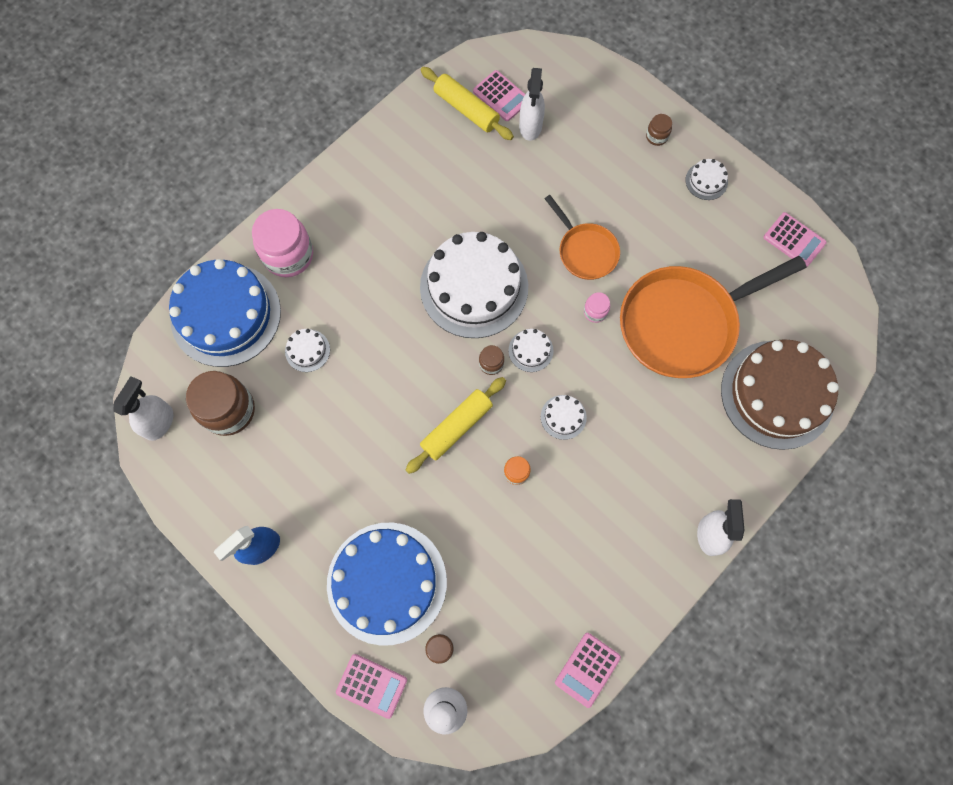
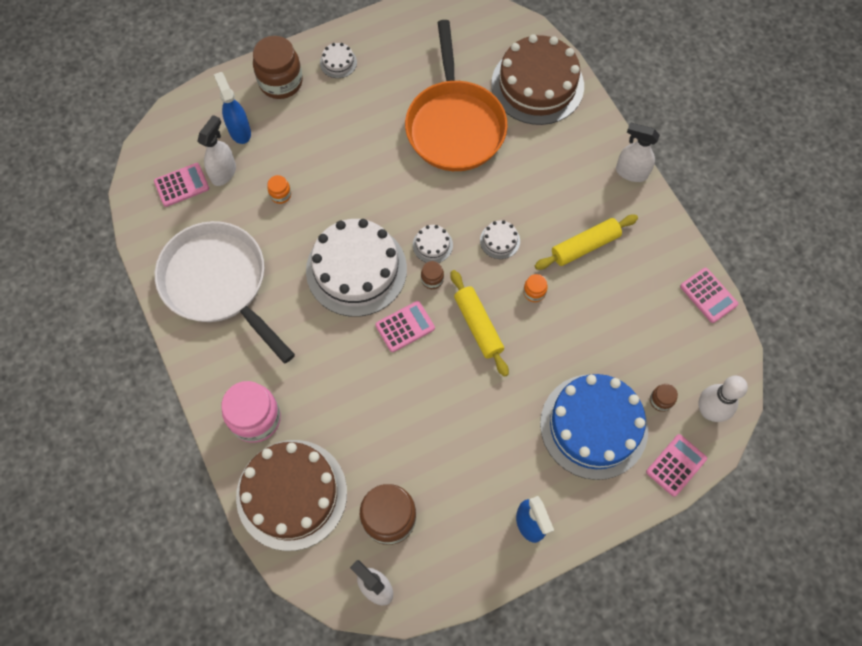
camera: 70 degrees left, 5 degrees down
(226, 315) = (291, 494): blue cake -> brown cake
(307, 350) = (358, 429): white cake -> none
(411, 170) = (219, 283): none -> white pan
(466, 109) = (180, 218): yellow rolling pin -> yellow rolling pin (585, 246)
(528, 186) = (280, 195): none -> orange jar
(530, 127) = (224, 172): white spray bottle -> white spray bottle turned 90 degrees counterclockwise
(583, 122) = (239, 131): none -> blue spray bottle
(585, 251) = (361, 172): orange pan -> none
(595, 312) = (418, 184): pink jar -> none
(656, 136) = (281, 82): brown jar -> brown jar, size x2.17
(794, 240) = (416, 24): pink calculator -> pink calculator (405, 327)

